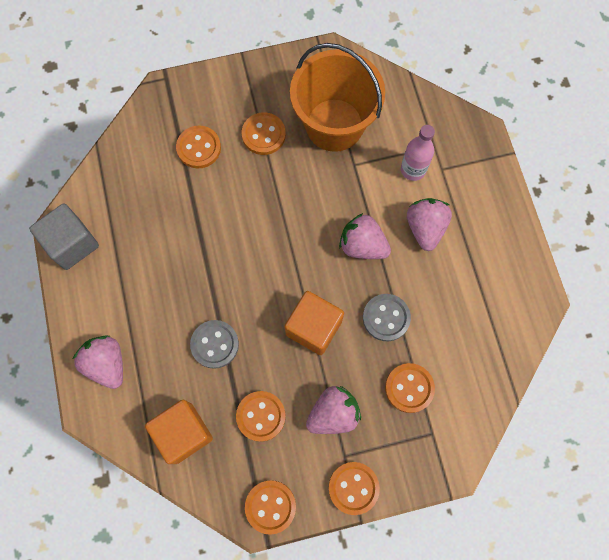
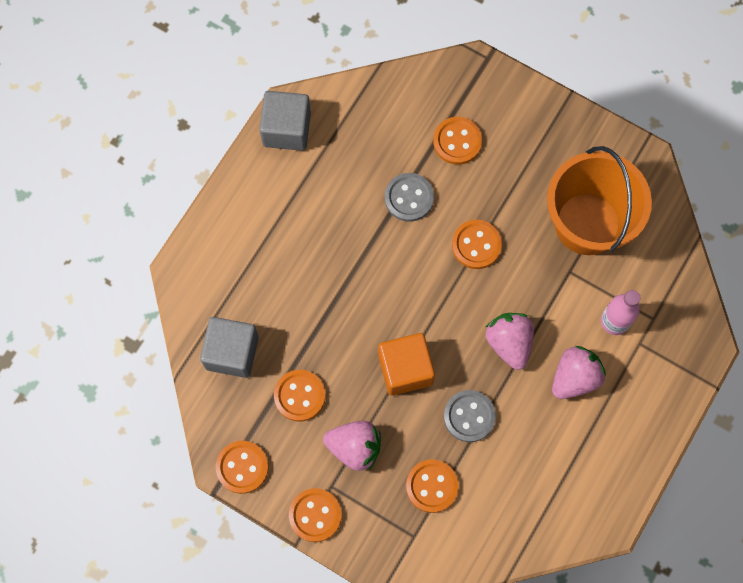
camera: 45 degrees right, 0 degrees up
(107, 364) = (226, 247): pink strawberry -> none
(183, 433) = (232, 352): orange cube -> grey cube
(214, 344) = (318, 309): grey button -> grey button (409, 198)
(263, 135) = (520, 178): orange button -> orange button (476, 245)

